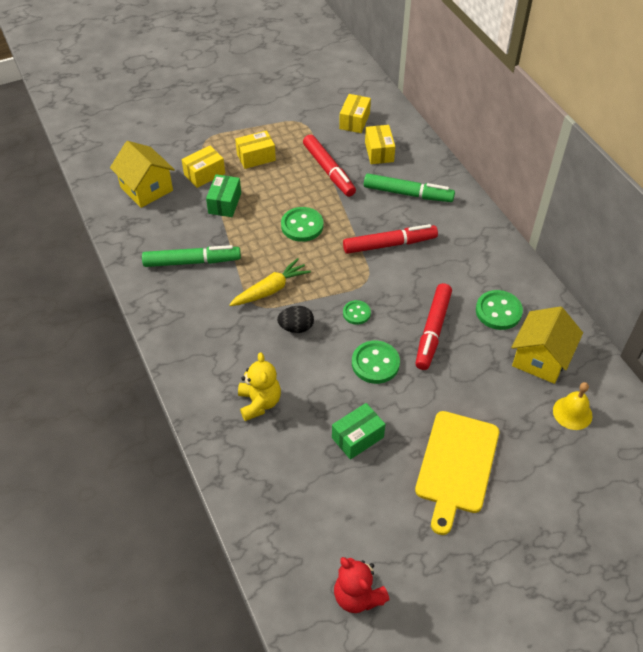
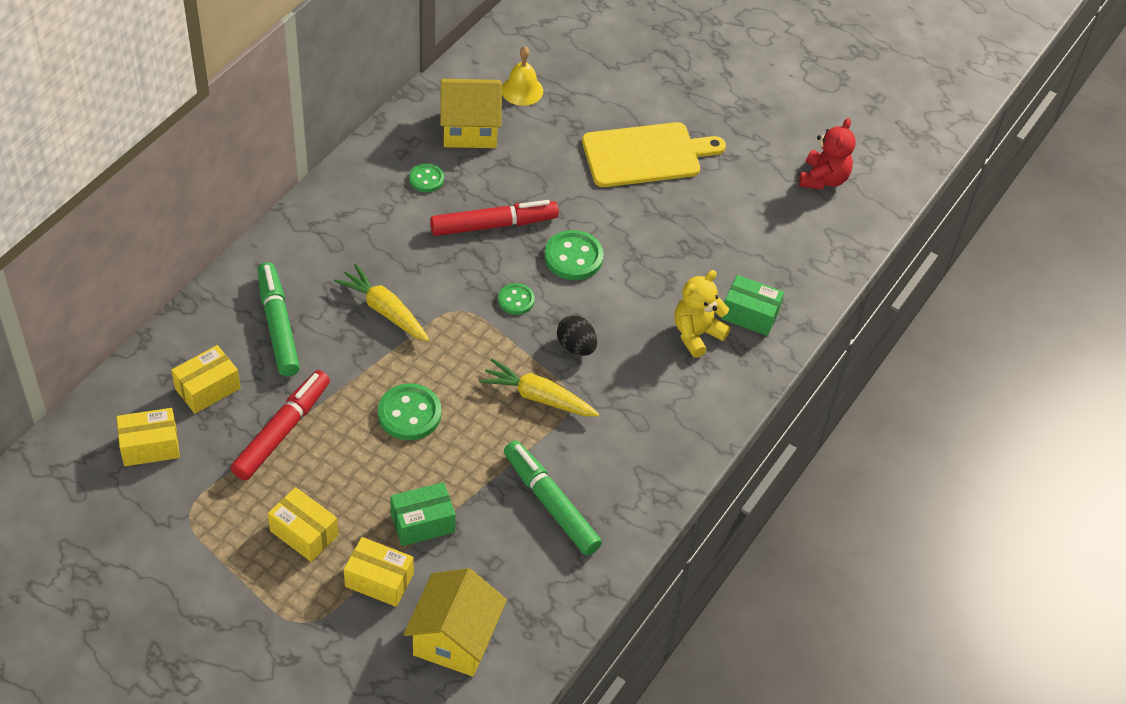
camera: 125 degrees left, 0 degrees up
(357, 437) = (673, 237): green box -> green box (750, 315)
(389, 244) = (384, 310): red marker -> yellow carrot
(498, 311) = (426, 179): green button -> green button, size x0.61

